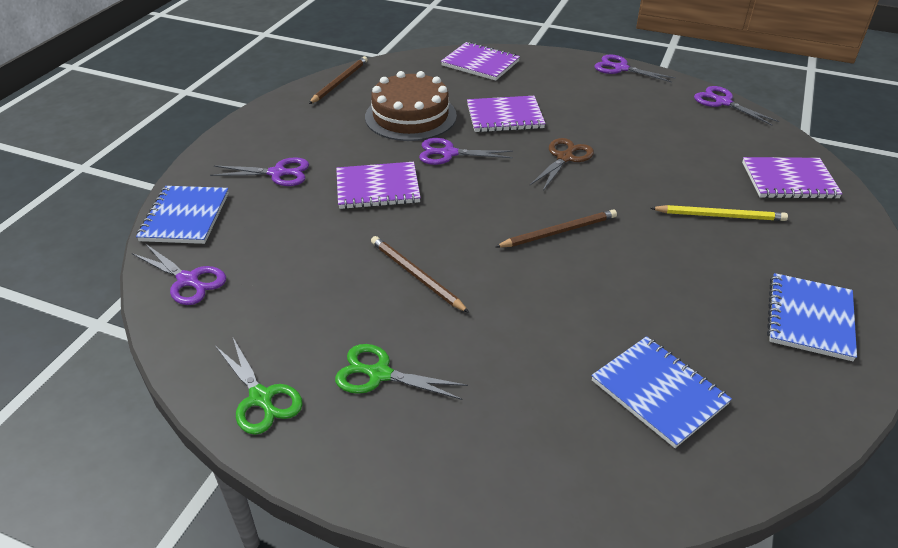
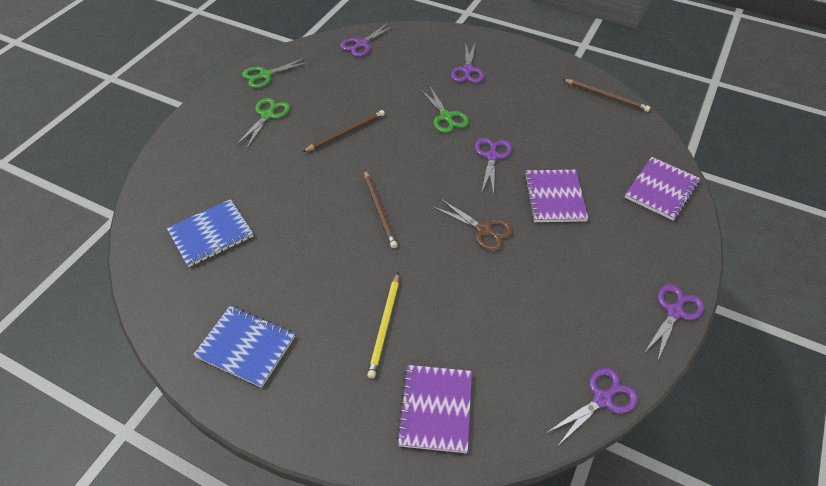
camera: 95 degrees right, 10 degrees up
(185, 217) = (422, 37): blue notebook -> none
(377, 188) = (446, 117): purple notebook -> green scissors
(410, 116) = (551, 137): brown cake -> none

